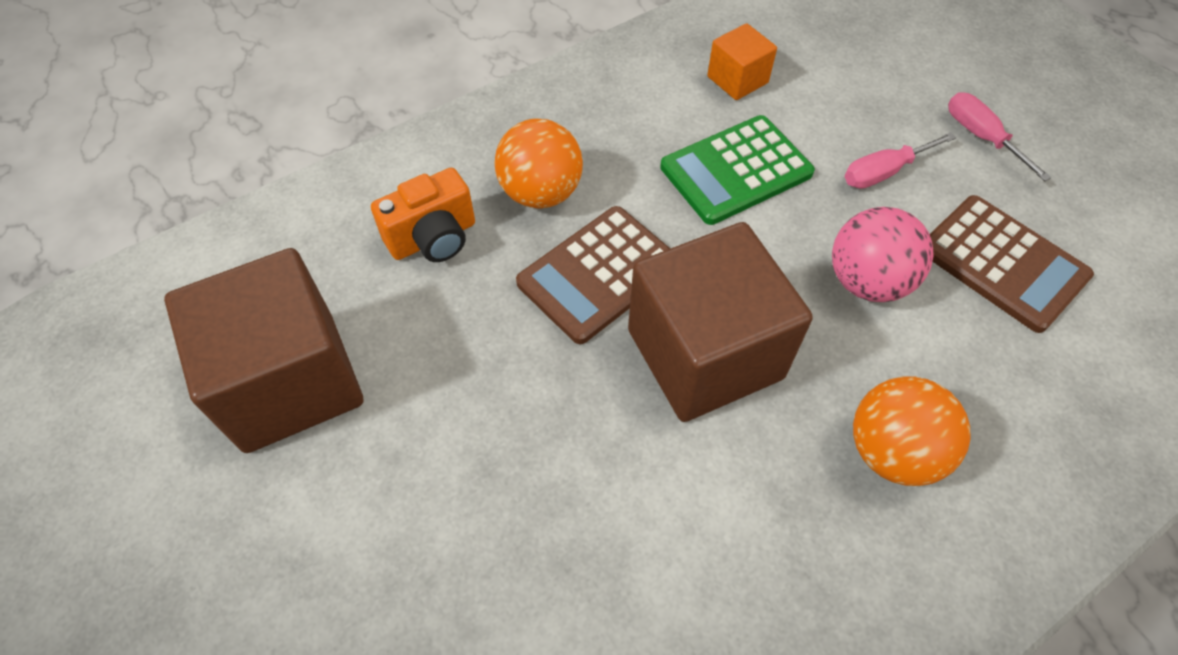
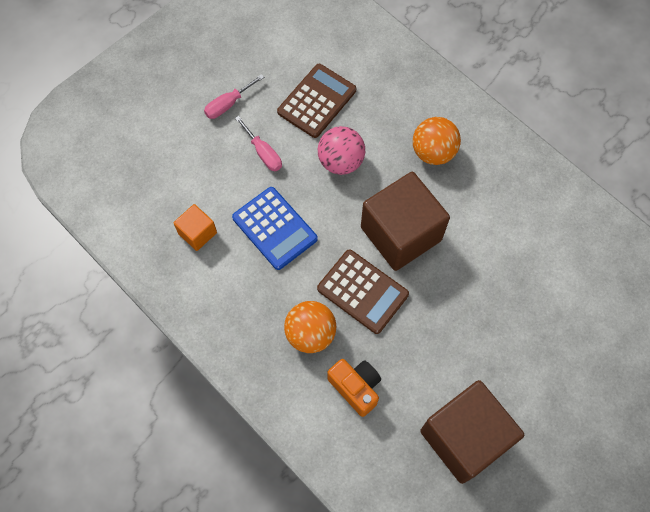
camera: 100 degrees left, 10 degrees up
(736, 170) = (274, 228): green calculator -> blue calculator

